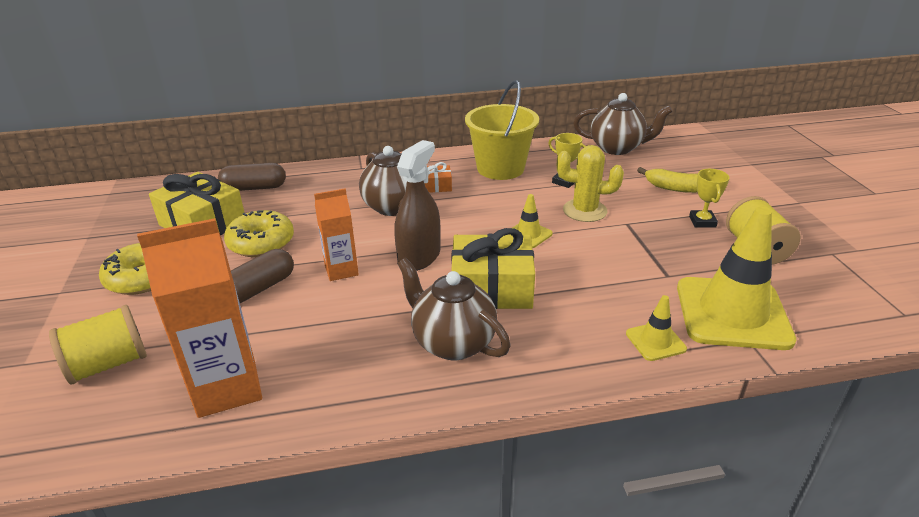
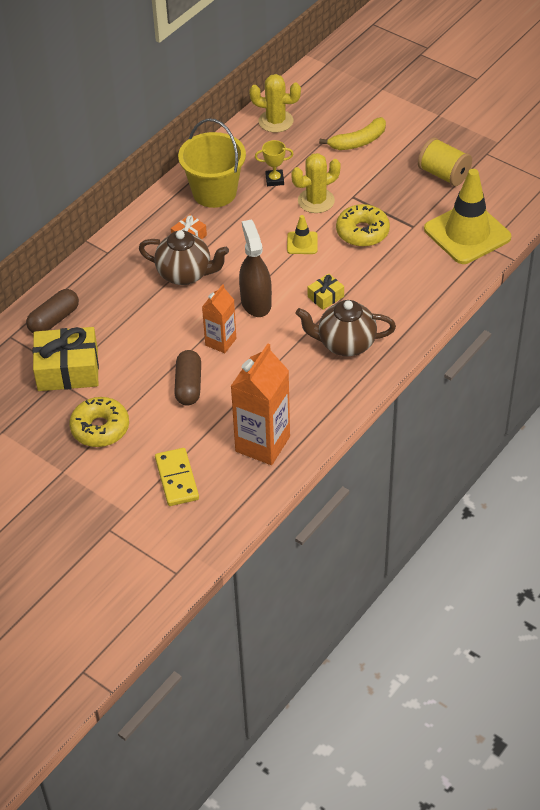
camera: 40 degrees left, 15 degrees up
(109, 364) = (176, 479): yellow spool -> yellow domino
(261, 243) = (136, 357): yellow donut -> yellow donut (362, 232)
(492, 288) = (325, 297): yellow gift -> yellow gift, size x0.48
(617, 148) = (276, 121): brown teapot -> yellow cactus
(655, 341) = (444, 276): yellow traffic cone -> none
(702, 222) = (396, 168): yellow trophy -> none

